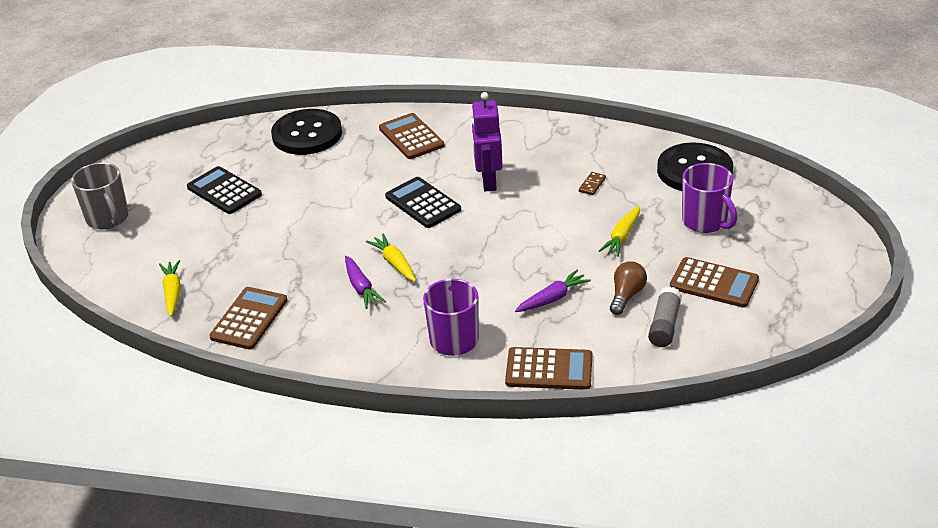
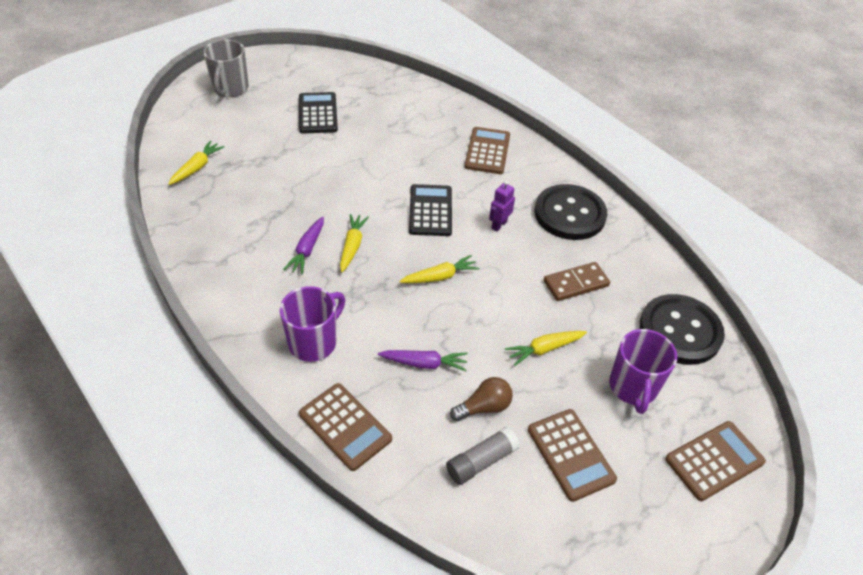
camera: 35 degrees right, 10 degrees up
(249, 319) = (213, 221): brown calculator -> brown calculator (714, 460)
(307, 134) = (420, 104): black button -> black button (569, 214)
(488, 181) = (499, 225): purple robot -> purple robot, size x0.57
(490, 240) = (440, 276): none -> yellow carrot
(592, 185) = (575, 283): brown domino -> brown domino, size x1.80

